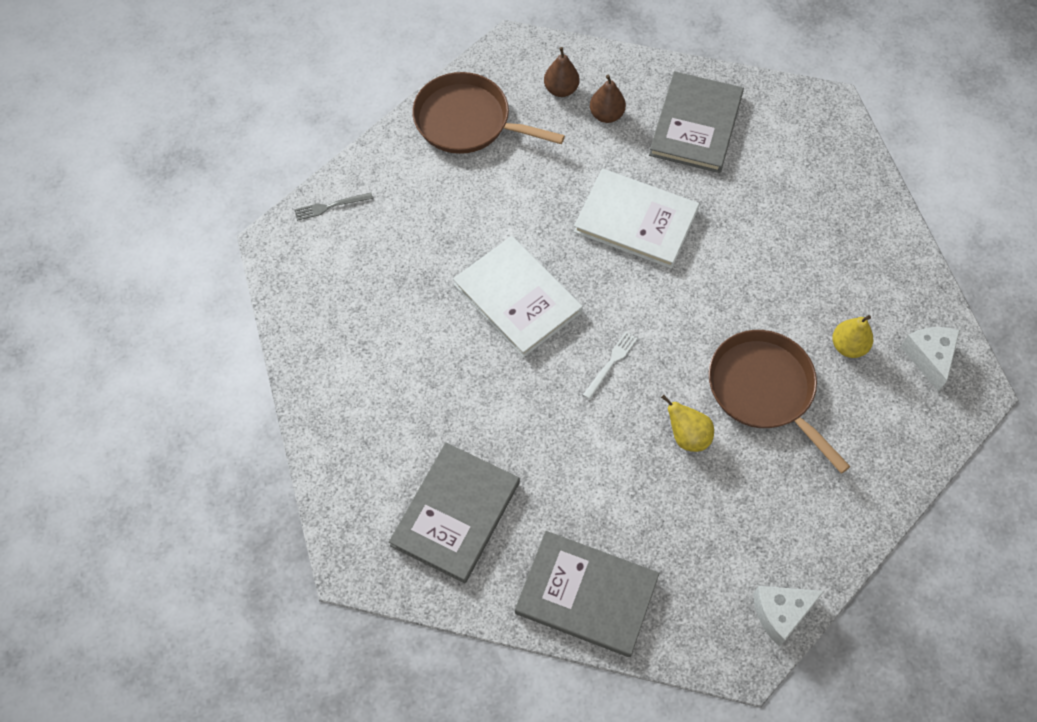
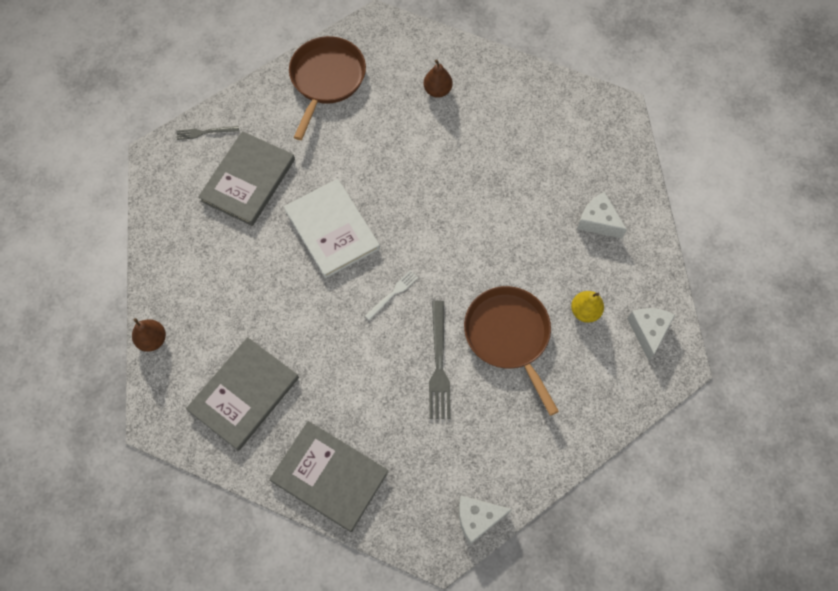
camera: 10 degrees right, 5 degrees up
(467, 121) = (326, 79): brown pan -> brown pan turned 75 degrees clockwise
(561, 89) = (406, 64): brown pear -> brown pear (153, 339)
(635, 221) = (440, 181): white book -> none
(687, 436) = (438, 363): yellow pear -> grey fork
(696, 125) = (507, 109): grey book -> grey book (248, 180)
(837, 239) = (598, 221): none -> white cheese

